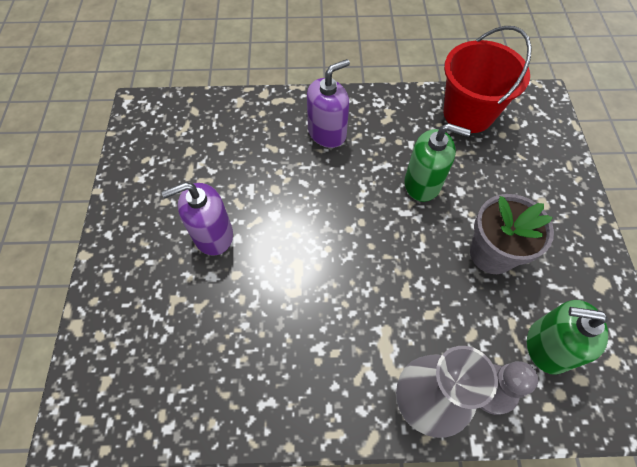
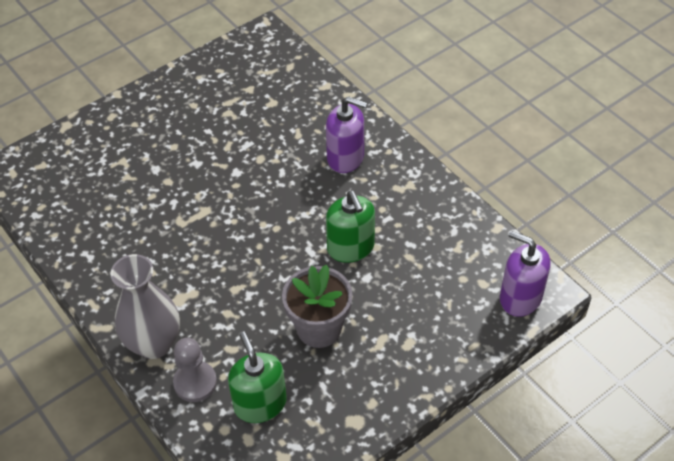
camera: 55 degrees right, 10 degrees down
(213, 235) = (189, 148): purple soap dispenser -> purple soap dispenser (520, 297)
(468, 113) = (464, 241): red bucket -> none

